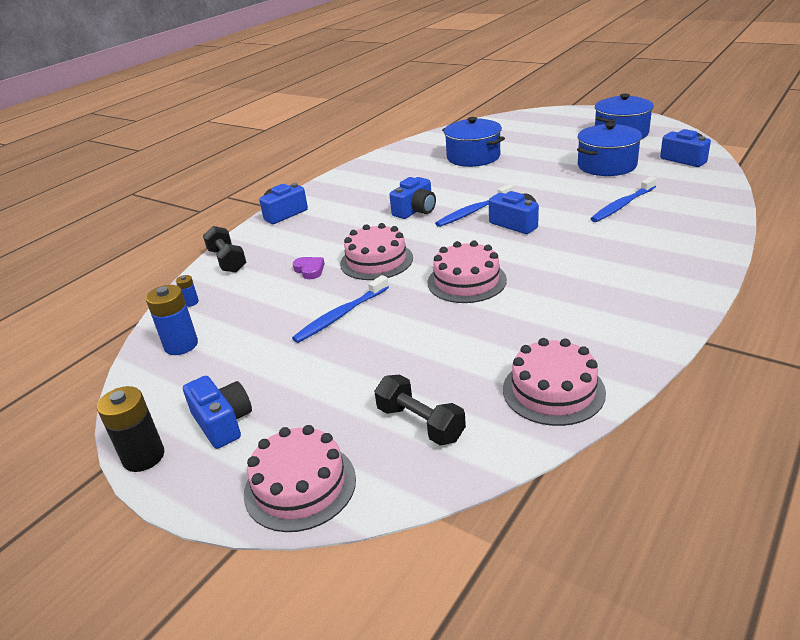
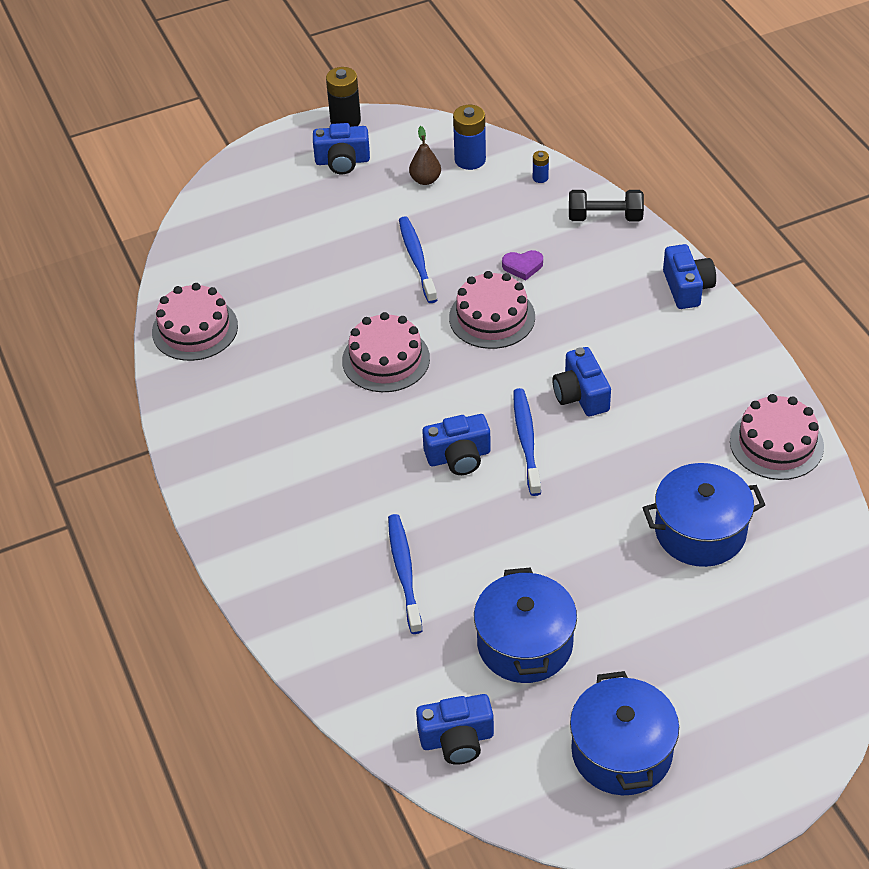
camera: 120 degrees right, 15 degrees up
(226, 356) = (425, 180): none -> brown pear
(300, 485) = (244, 179): pink cake -> pink cake (776, 443)
(420, 423) = (238, 250): black dumbbell -> none

